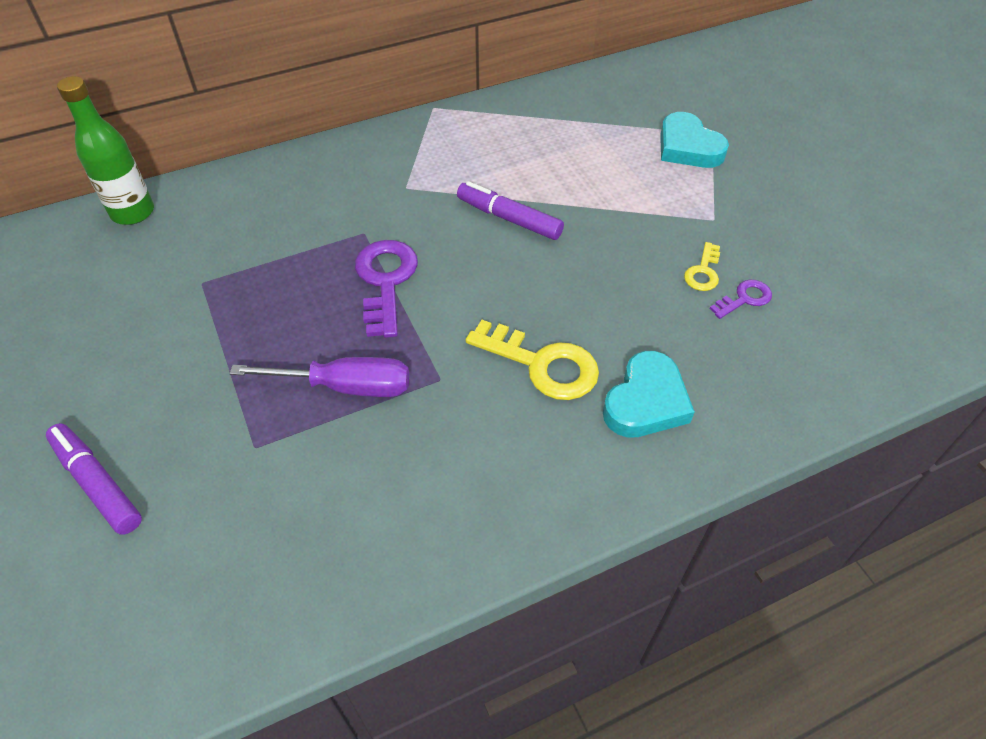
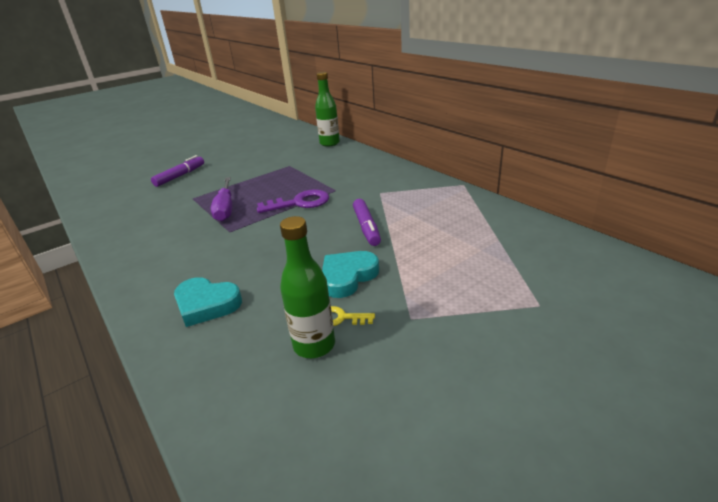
camera: 80 degrees right, 20 degrees down
(509, 218) = (366, 227): purple marker -> purple marker turned 150 degrees clockwise
(542, 364) = (239, 260): yellow key -> none
(688, 147) = (504, 292): turquoise heart -> turquoise heart (347, 277)
(744, 298) = (314, 345): purple key -> green bottle

